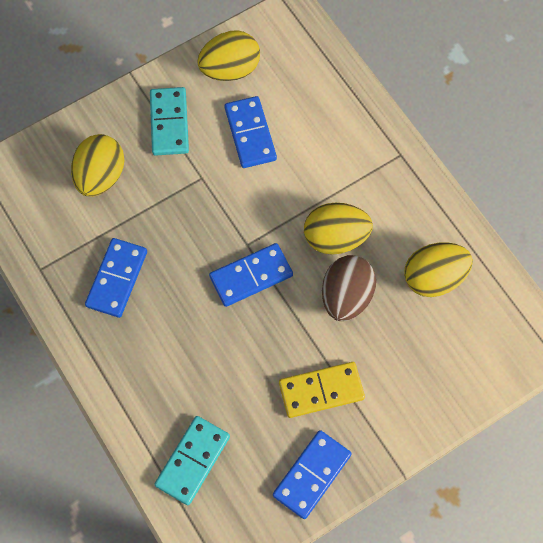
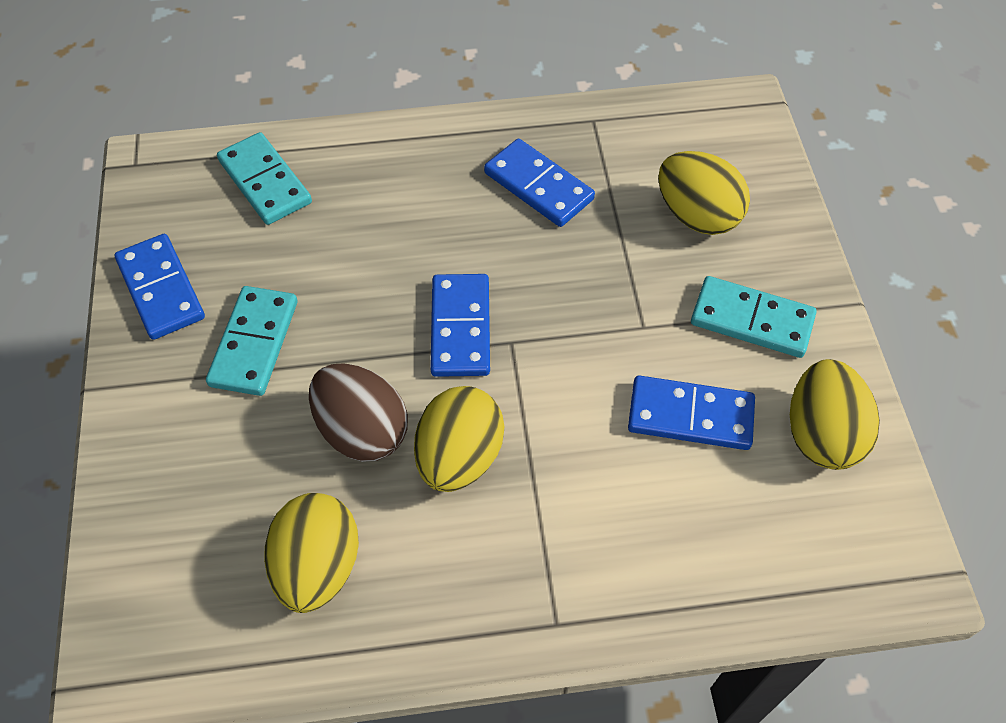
camera: 115 degrees right, 10 degrees down
(321, 391) = (254, 343): yellow domino -> turquoise domino

